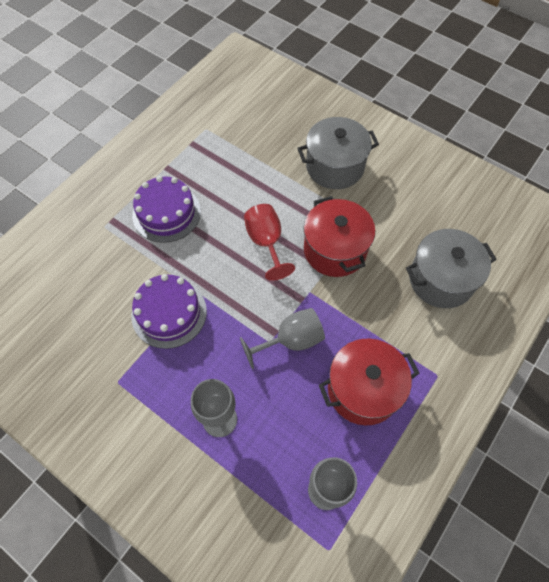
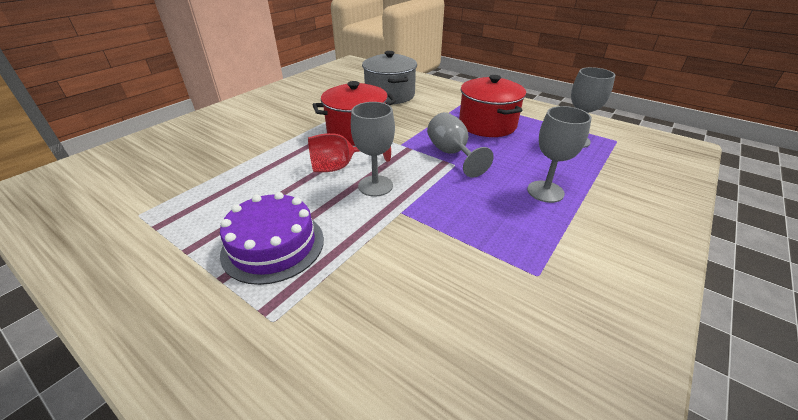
camera: 90 degrees left, 25 degrees down
(169, 313) = (431, 233): purple cake -> none
(235, 272) = (375, 186): none -> grey goblet
(335, 167) = (260, 130): grey pot -> none

